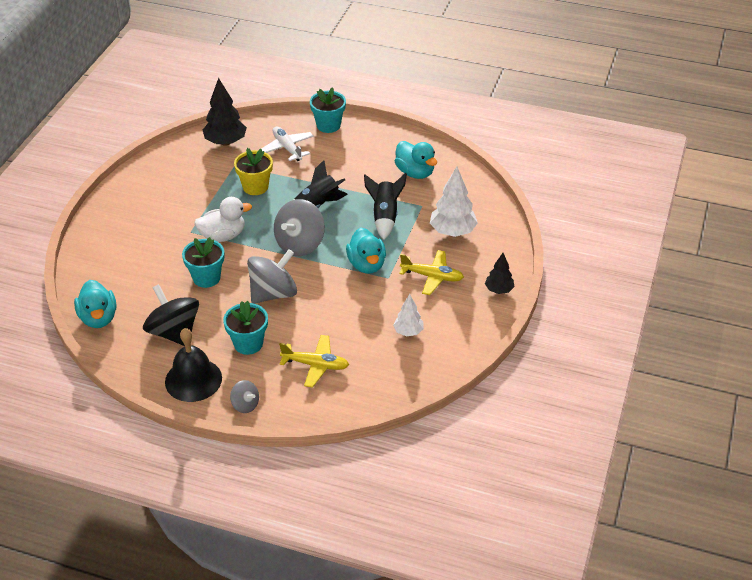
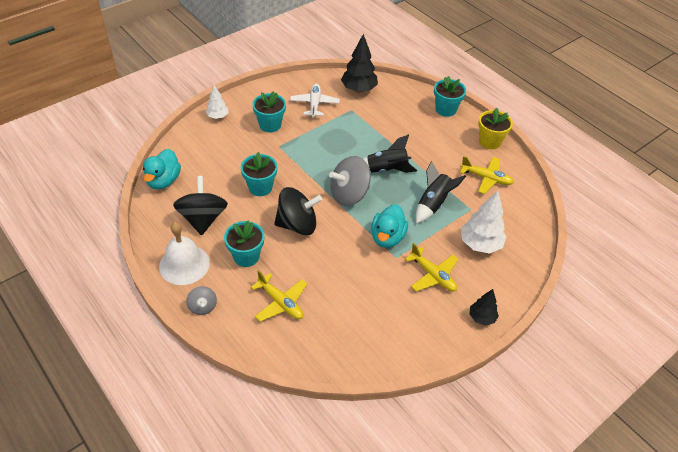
camera: 30 degrees right, 5 degrees up
(163, 216) = (270, 125): none -> turquoise flower pot
(193, 380) = (184, 264): black bell -> white bell
(223, 236) = (298, 160): white duck -> none
(255, 187) = (352, 133): yellow flower pot -> yellow flower pot (489, 141)
(273, 293) = (297, 225): grey spinning top -> black spinning top
(287, 148) = (400, 114): white plane -> white plane (314, 104)
(408, 331) = (376, 314): white tree -> white tree (218, 116)
(415, 172) = (486, 178): turquoise duck -> yellow plane

